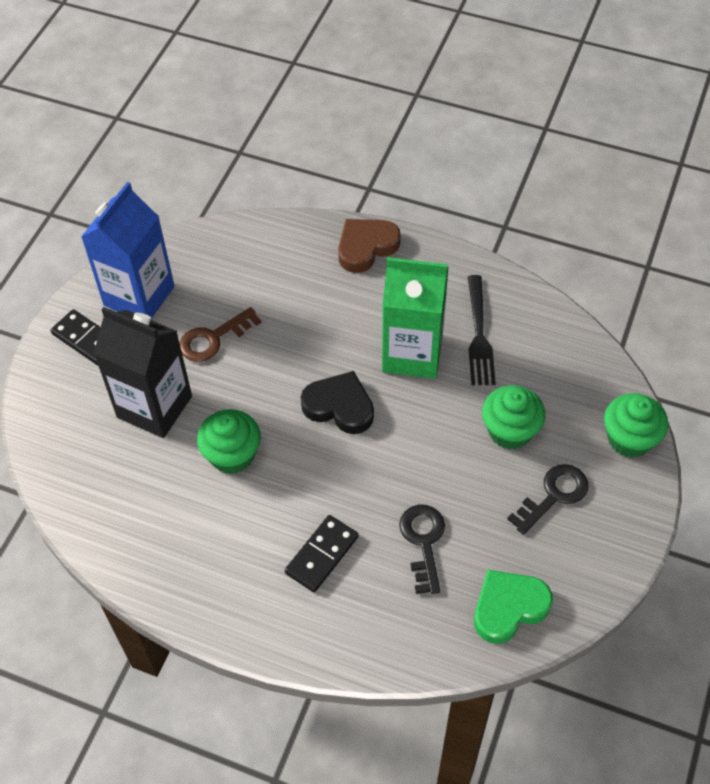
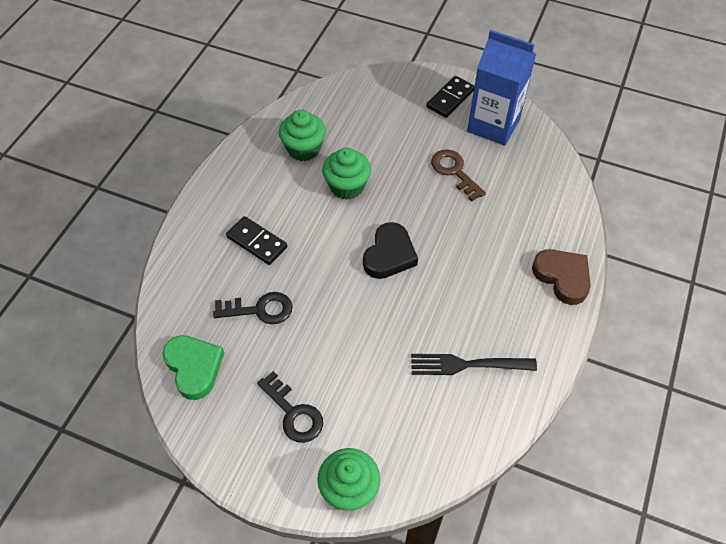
camera: 90 degrees right, 0 degrees up
(154, 407) = (390, 140): black carton -> none
(412, 353) = (444, 309): green carton -> none
(510, 431) = (362, 383): green cupcake -> green cupcake (303, 149)

